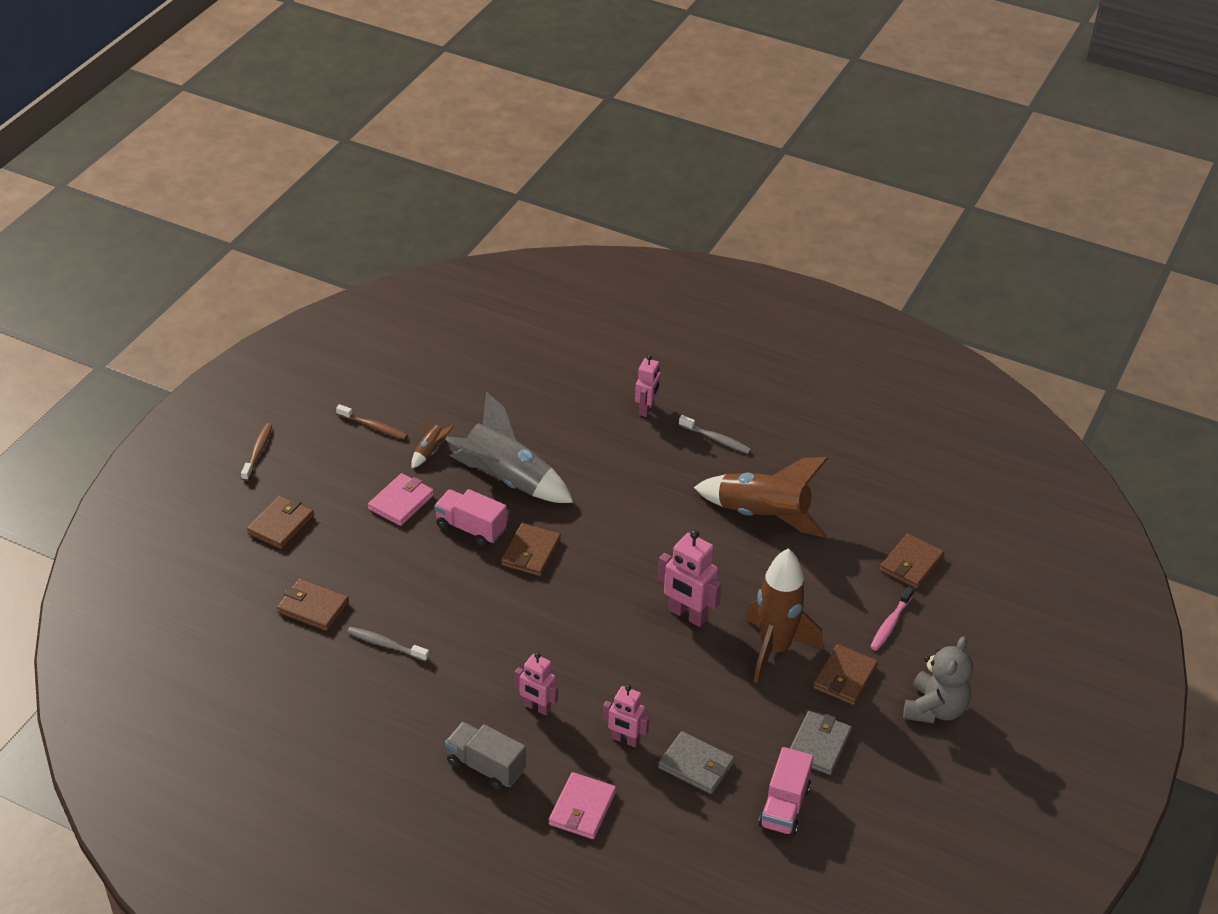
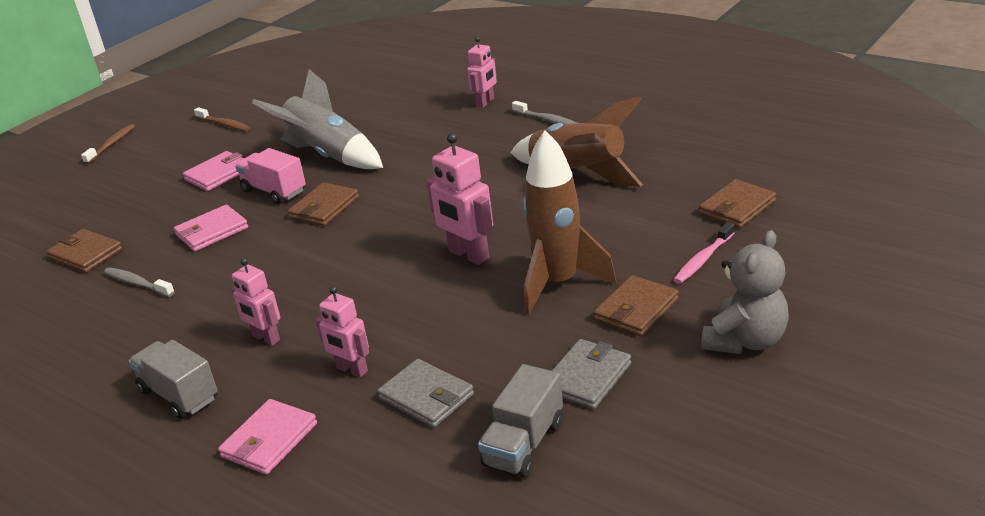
camera: 15 degrees right, 10 degrees down
(281, 525) = (97, 193): brown wallet -> none
(430, 451) = (266, 138): brown rocket -> none
(430, 581) = (212, 231): none -> pink wallet
(784, 807) = (524, 444): pink truck -> grey truck

